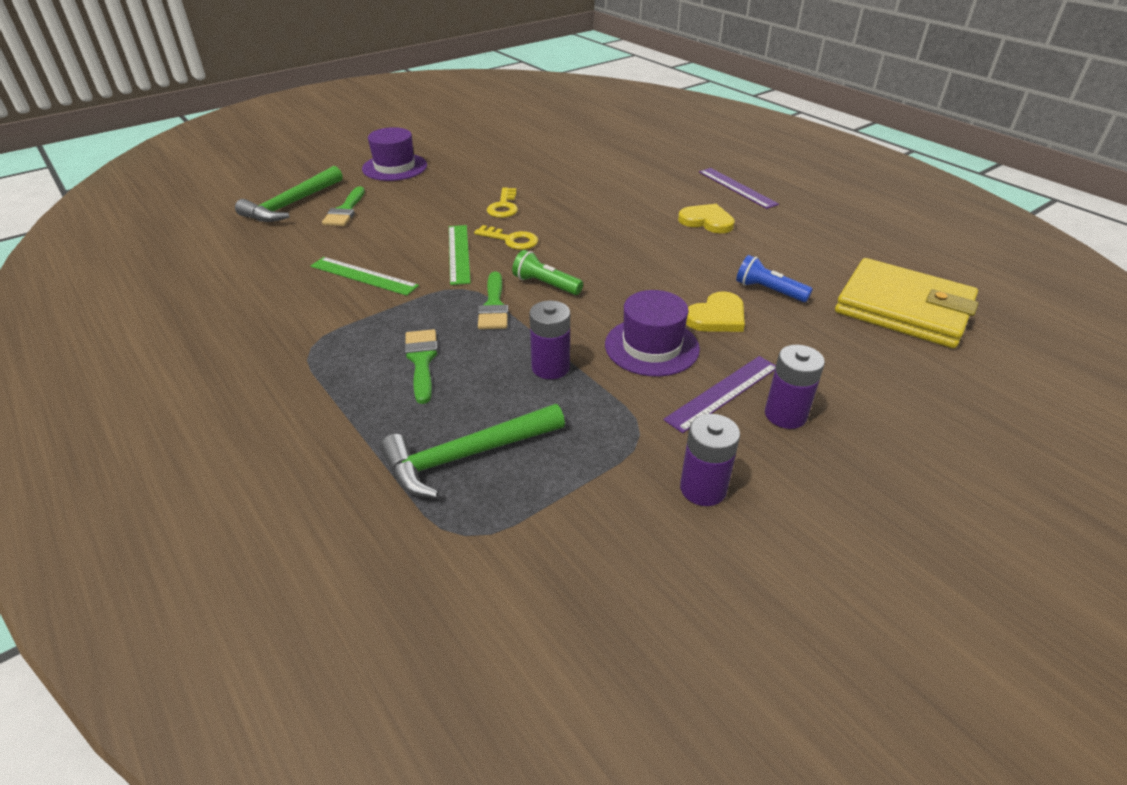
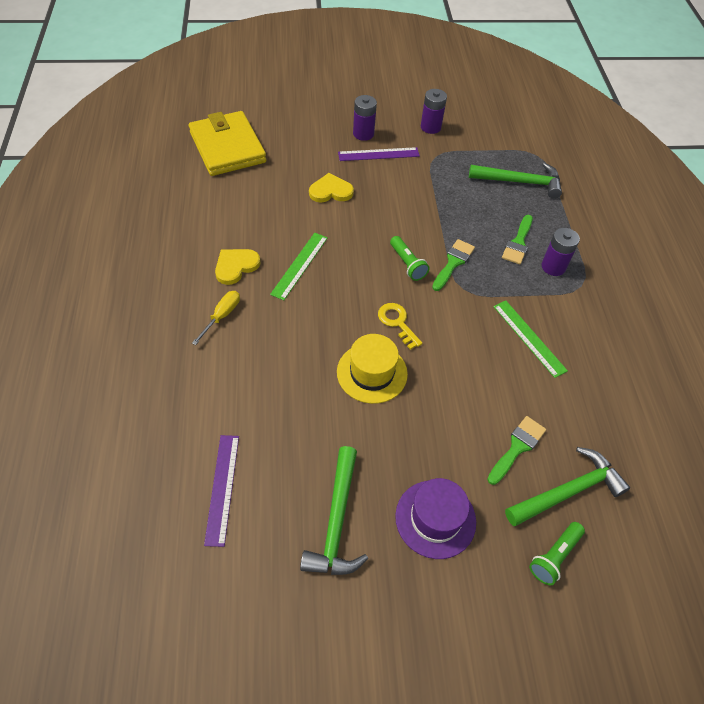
camera: 150 degrees left, 15 degrees up
(296, 178) = (554, 557): none -> green flashlight
(459, 253) = (447, 327): green ruler -> green ruler (299, 265)
(463, 149) = (337, 521): none -> green hammer
(504, 206) = (372, 373): yellow key -> yellow hat
(550, 367) = (450, 205): purple battery -> purple battery (553, 267)
(651, 346) = (386, 191): purple hat -> none
(667, 193) = (222, 316): none -> yellow screwdriver
(707, 221) = (236, 266): yellow heart -> yellow heart turned 75 degrees clockwise
(737, 188) = (160, 291): purple ruler -> purple ruler (222, 488)
(768, 291) = (279, 192): blue flashlight -> none

